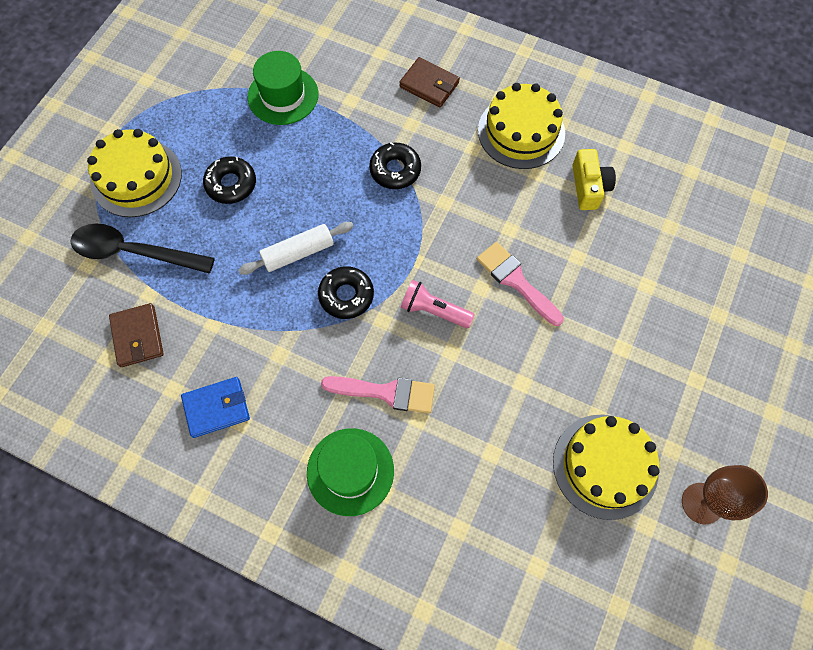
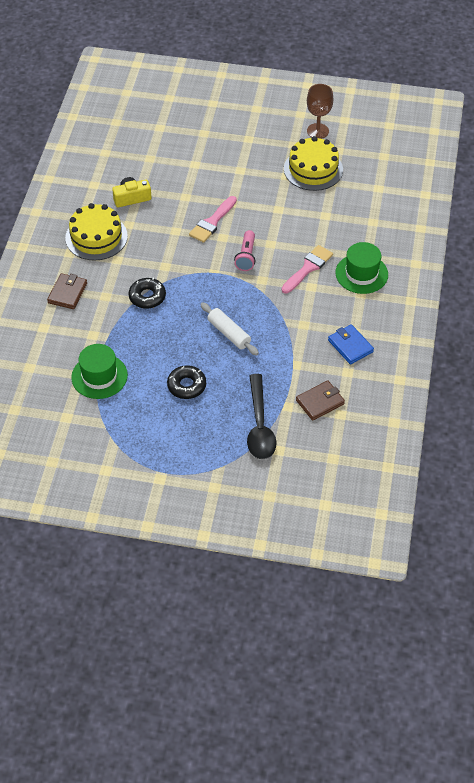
camera: 105 degrees left, 15 degrees down
(136, 178) = (198, 445): yellow cake -> none
(346, 295) = (251, 301): black donut -> none
(386, 392) = (308, 268): pink brush -> pink brush turned 45 degrees clockwise

